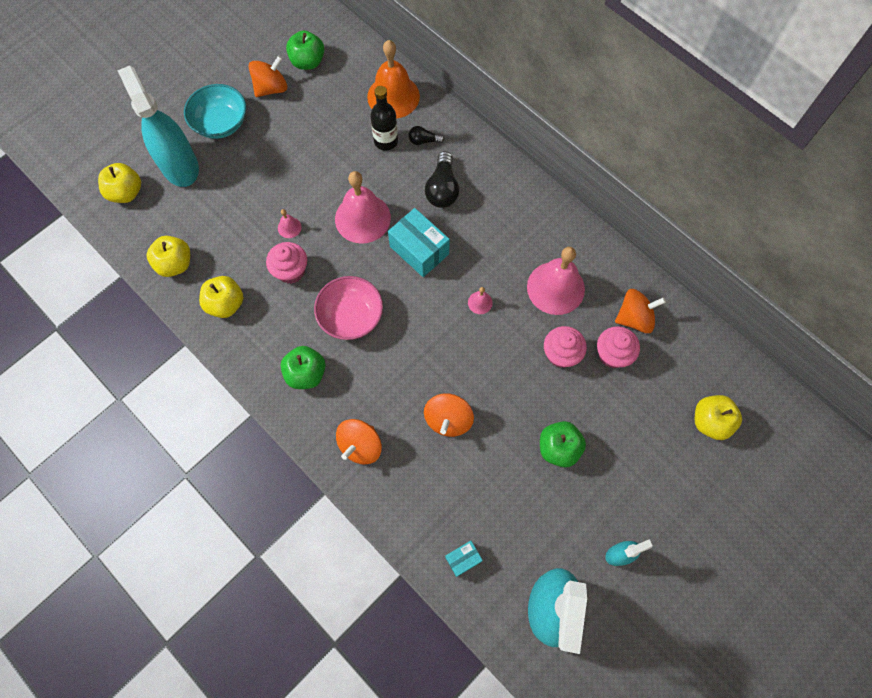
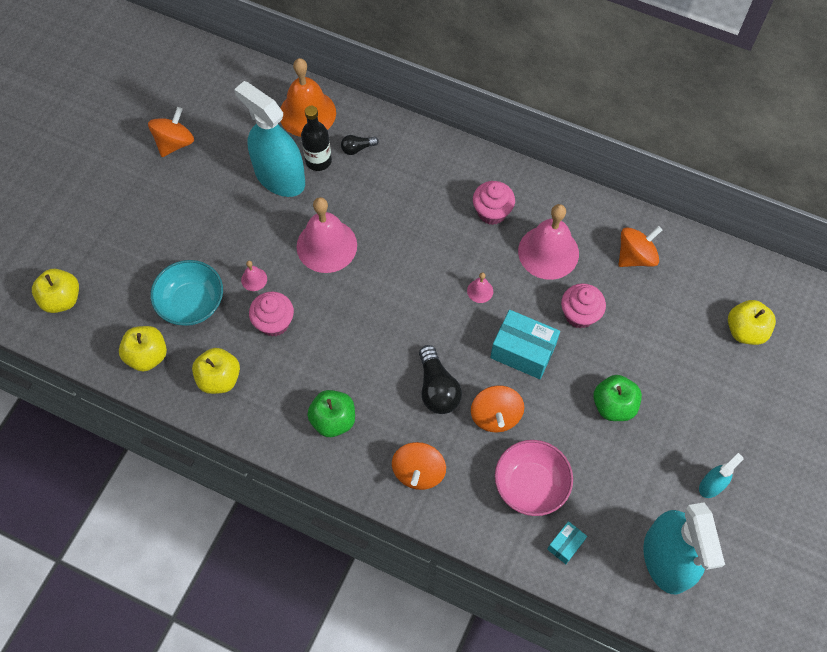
camera: 20 degrees left, 5 degrees down
(179, 166) = (109, 253): turquoise spray bottle -> turquoise spray bottle (280, 177)
(221, 123) = (135, 195): turquoise bowl -> turquoise bowl (191, 303)
(308, 62) = (202, 104): green apple -> none
(351, 316) = (355, 347): pink bowl -> pink bowl (531, 484)
(419, 250) = (398, 259): turquoise box -> turquoise box (523, 351)
(442, 189) = (396, 191): black light bulb -> black light bulb (437, 388)
(612, 354) = (629, 298): pink cupcake -> pink cupcake (492, 212)

